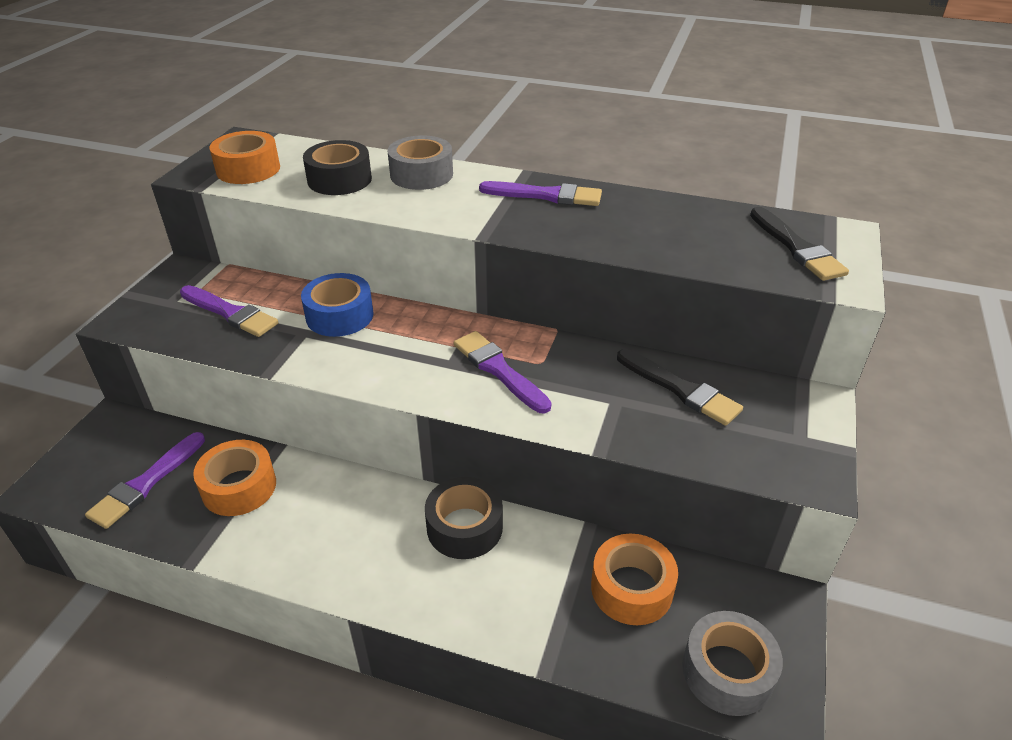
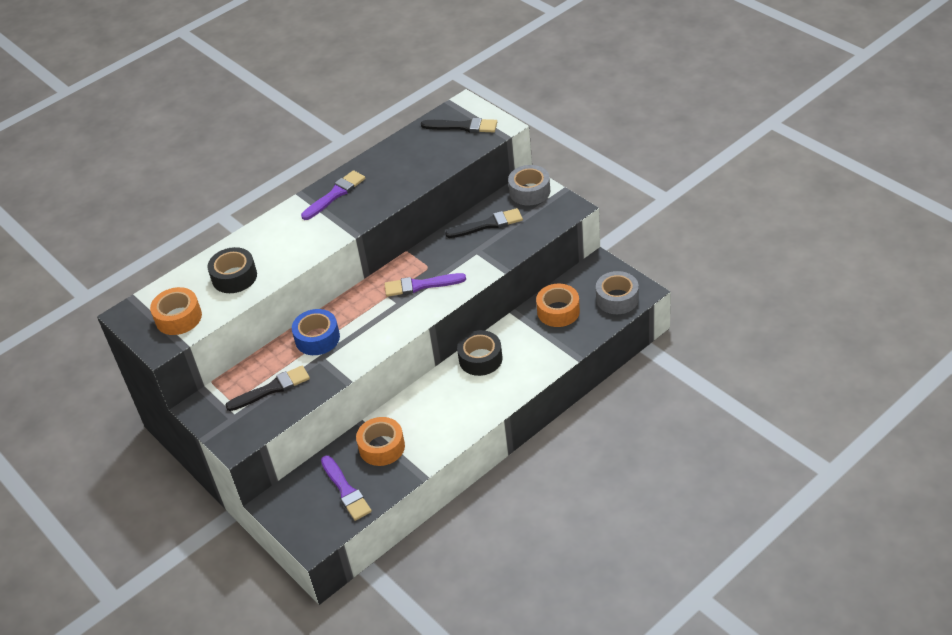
camera: 55 degrees left, 5 degrees up
(230, 313) = (272, 389): purple brush -> black brush
(421, 174) = (262, 239): grey tape -> grey tape (529, 191)

